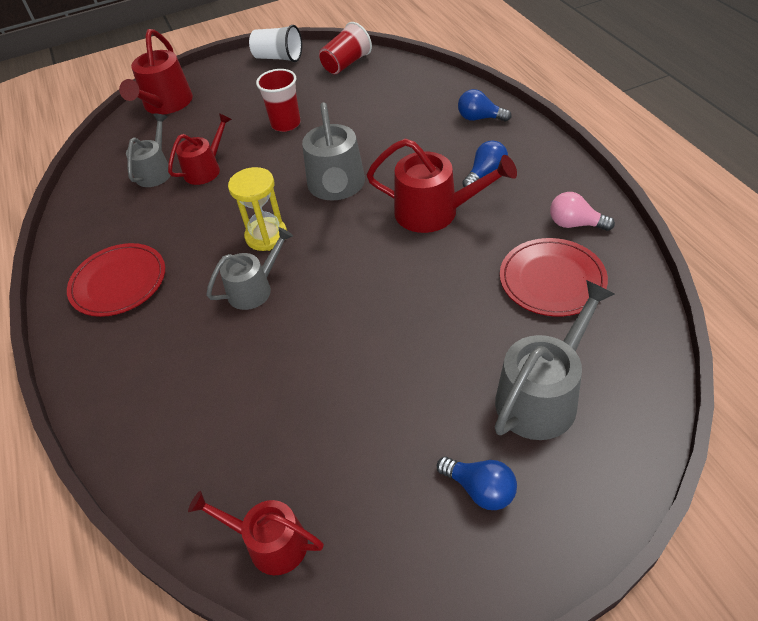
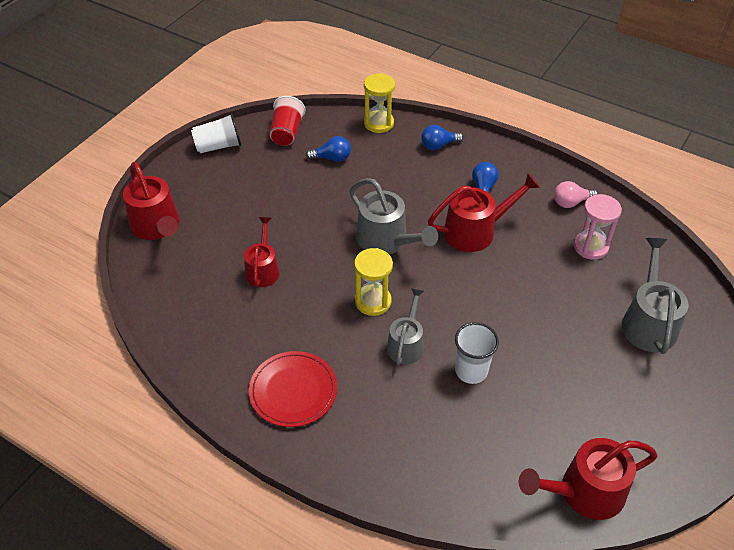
camera: 40 degrees left, 0 degrees up
(155, 171) = (219, 289): grey watering can -> none
(270, 543) = (584, 492): red watering can -> red watering can, size x1.53
(286, 124) = (290, 204): red cup -> none
(287, 346) = (471, 371): none -> white cup
(439, 80) = (379, 123): none -> yellow hourglass
(480, 489) = (665, 393): blue light bulb -> blue light bulb (332, 158)
(552, 280) = (590, 247): red plate -> pink hourglass

